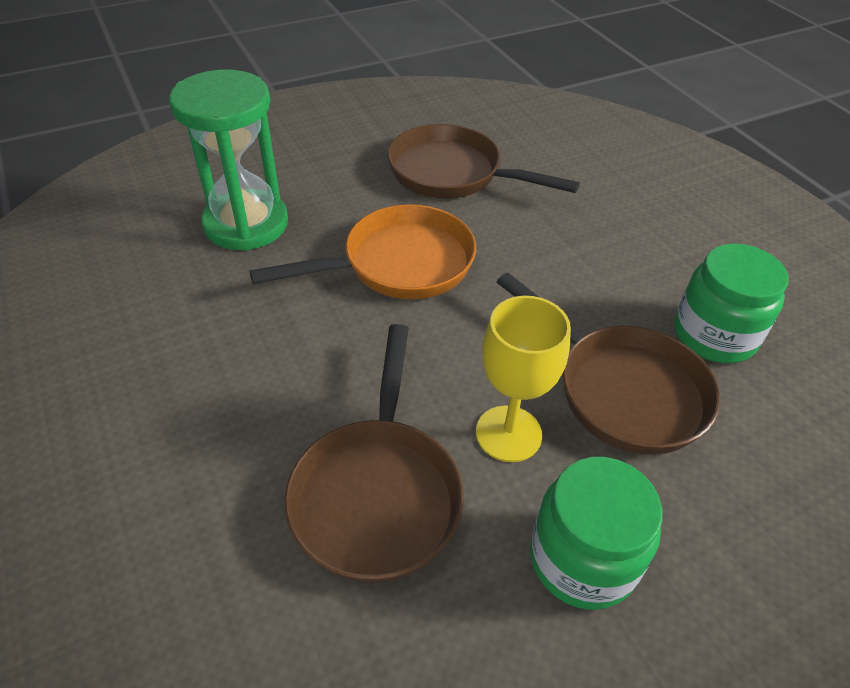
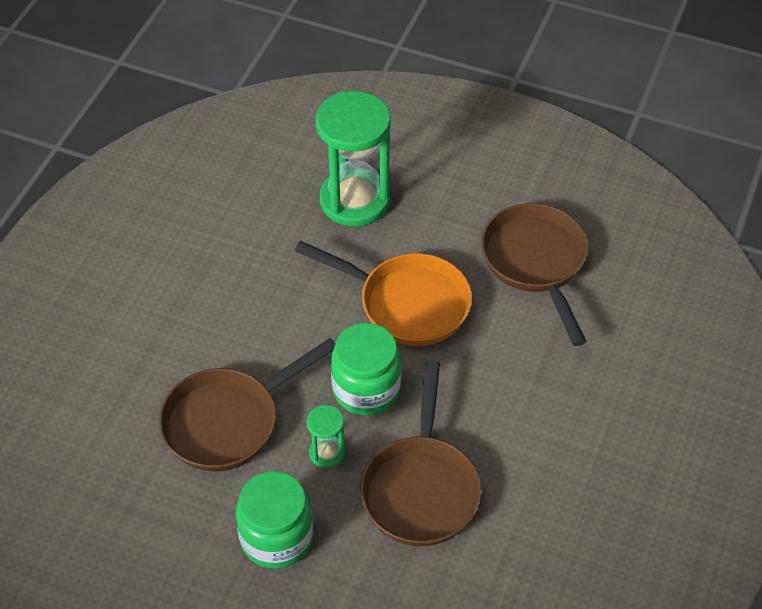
camera: 50 degrees right, 5 degrees up
(508, 433) = (327, 453): yellow goblet -> green hourglass
(714, 335) = (529, 513): green jar -> green jar (366, 389)

